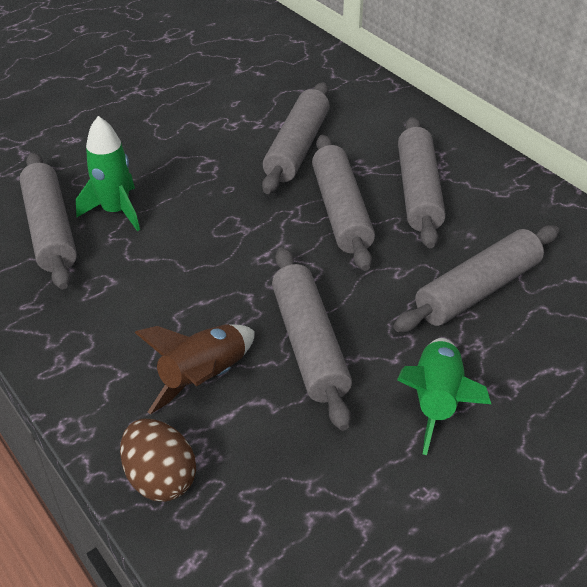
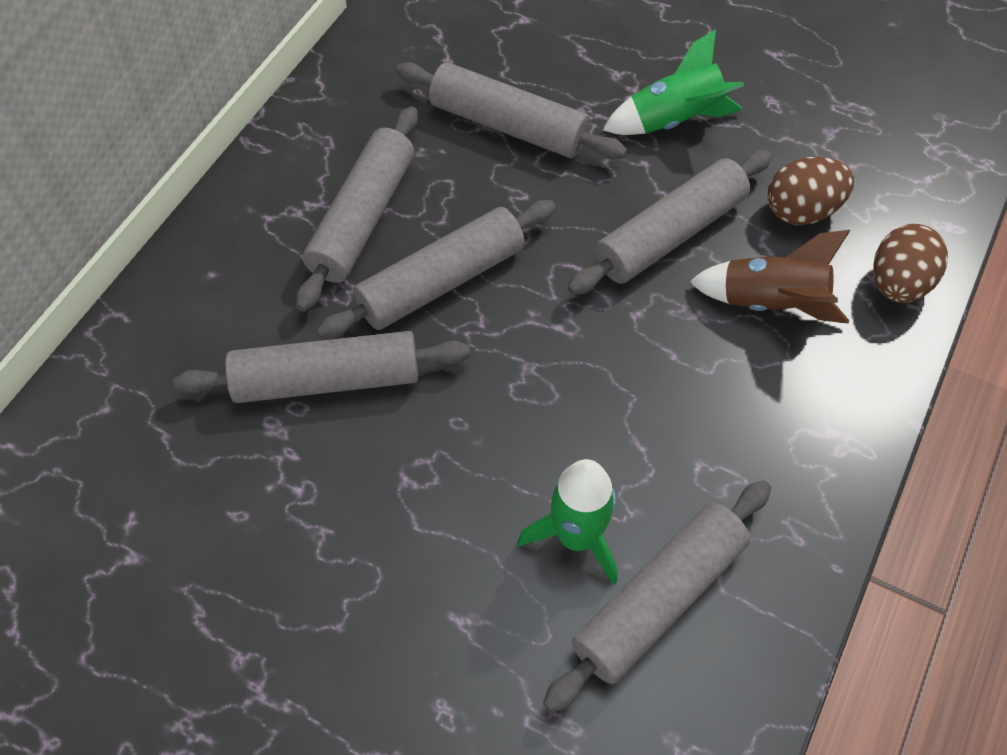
camera: 115 degrees left, 15 degrees up
(280, 447) = (802, 211): none -> brown egg
(418, 191) = (362, 218): grey rolling pin -> grey rolling pin turned 45 degrees counterclockwise

